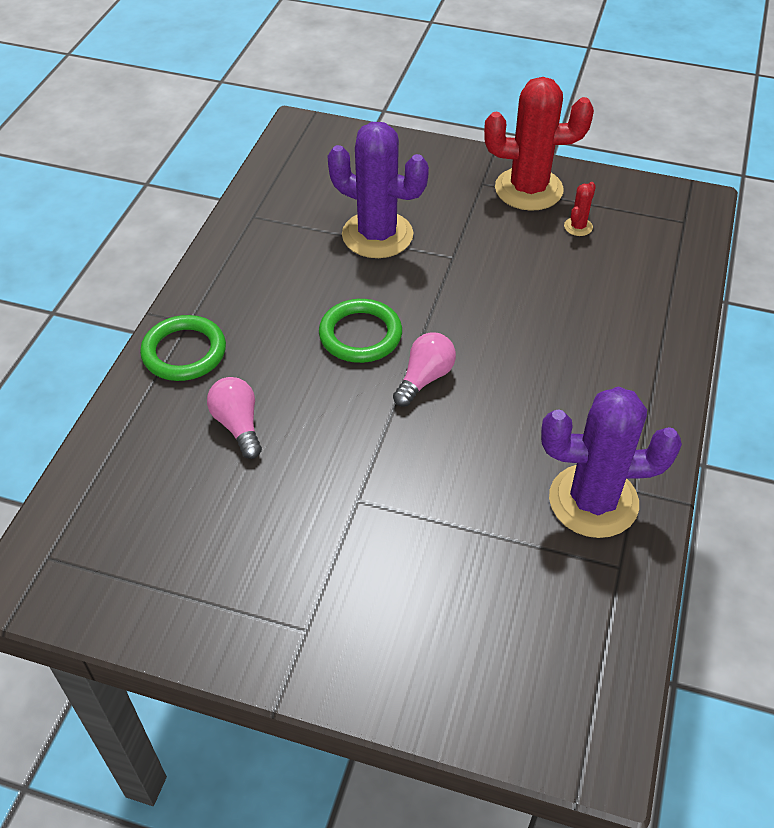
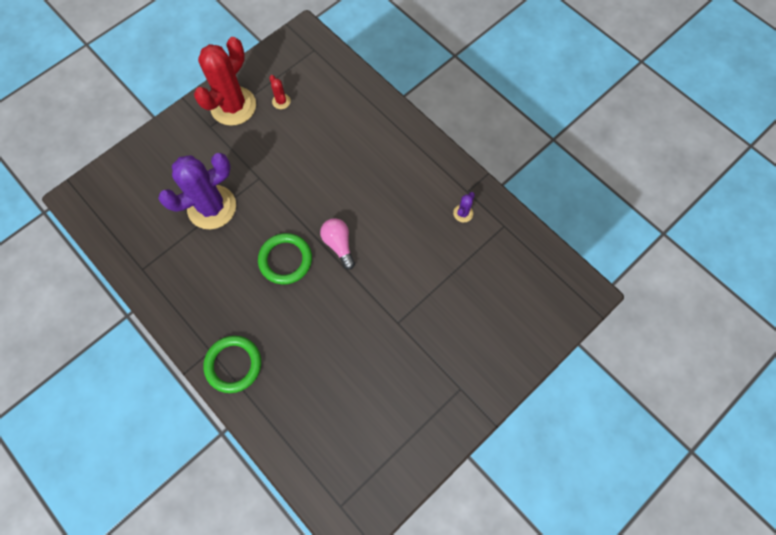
camera: 60 degrees left, 20 degrees up
(238, 425) = (310, 359): pink light bulb -> none
(593, 501) = (463, 213): purple cactus -> purple cactus, size x0.40

